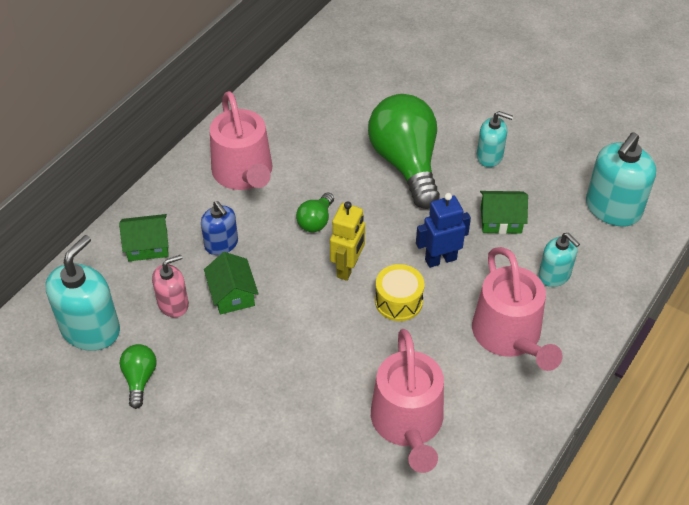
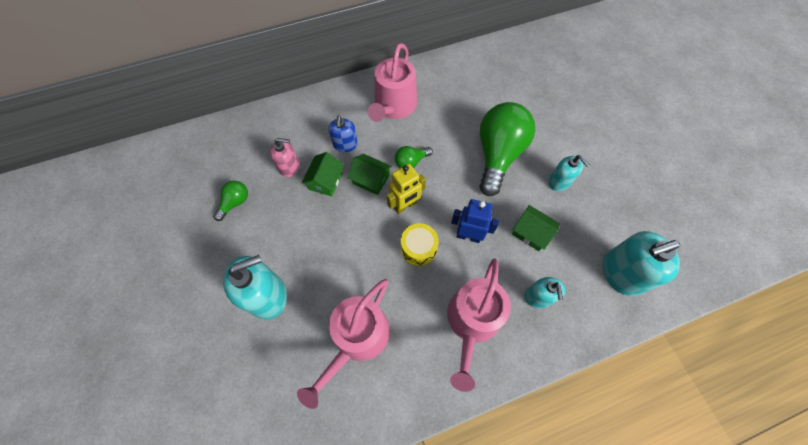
camera: 35 degrees right, 15 degrees up
(91, 329) = (236, 155): turquoise soap dispenser -> turquoise soap dispenser (268, 295)
(148, 246) = (305, 122): green house -> green house (371, 179)

